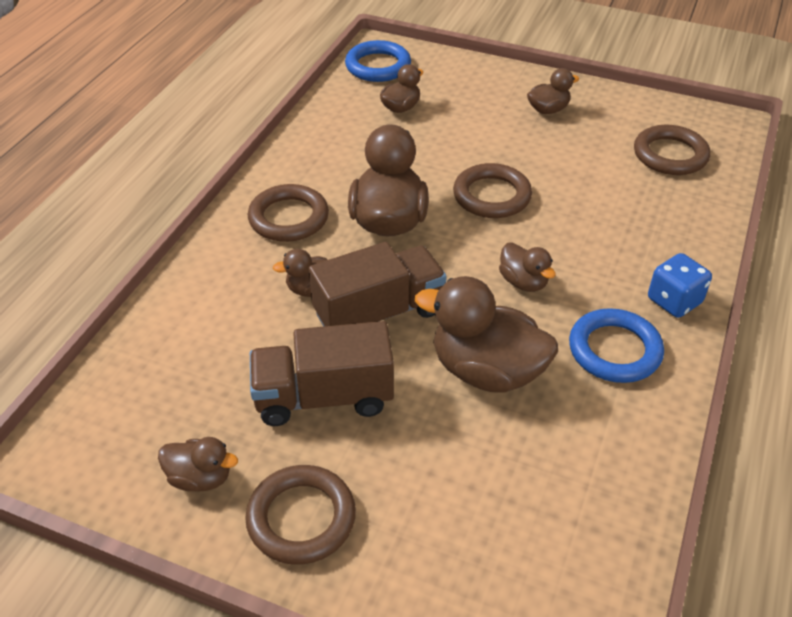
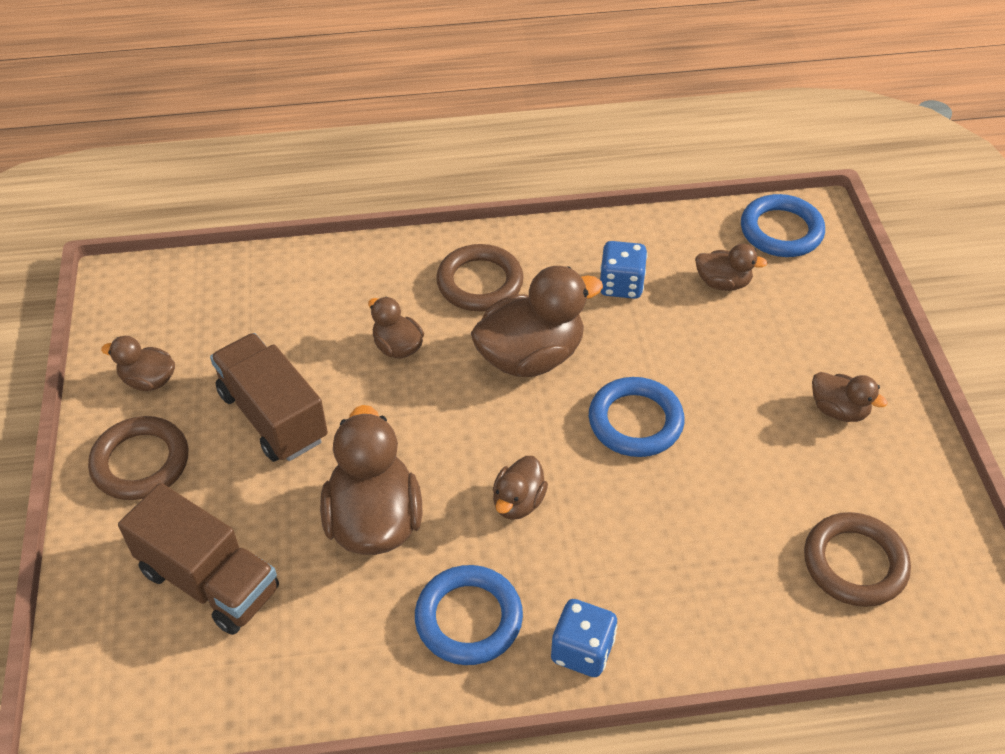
camera: 60 degrees right, 5 degrees up
(200, 478) = (148, 380): brown duck -> brown duck turned 120 degrees clockwise
(360, 151) = (621, 285): none -> blue dice
(379, 313) = (398, 407): brown truck -> brown truck (209, 580)
(491, 196) = (635, 421): brown ring -> blue ring

